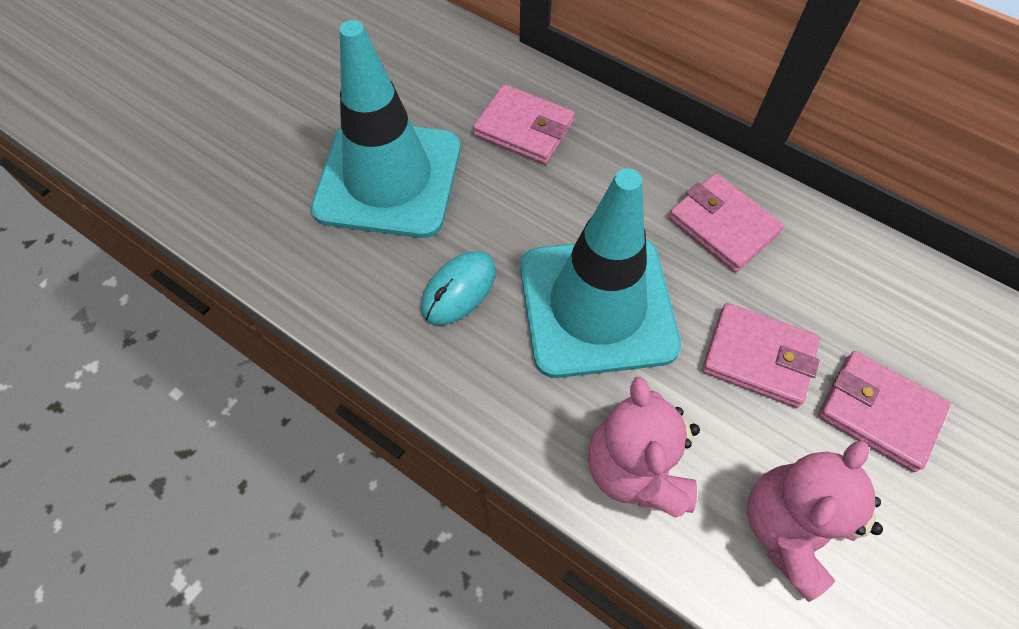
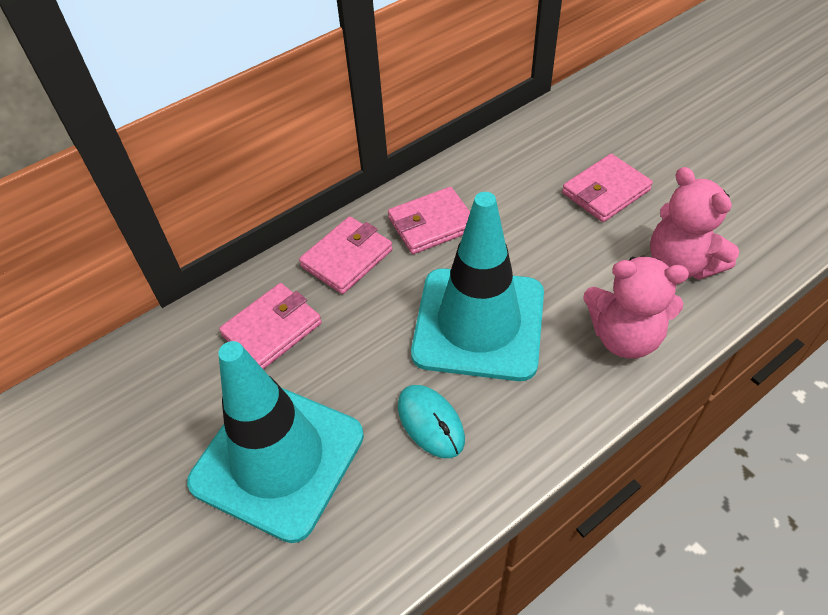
camera: 70 degrees left, 10 degrees down
(758, 357) = (550, 239): pink wallet -> pink wallet (347, 258)

